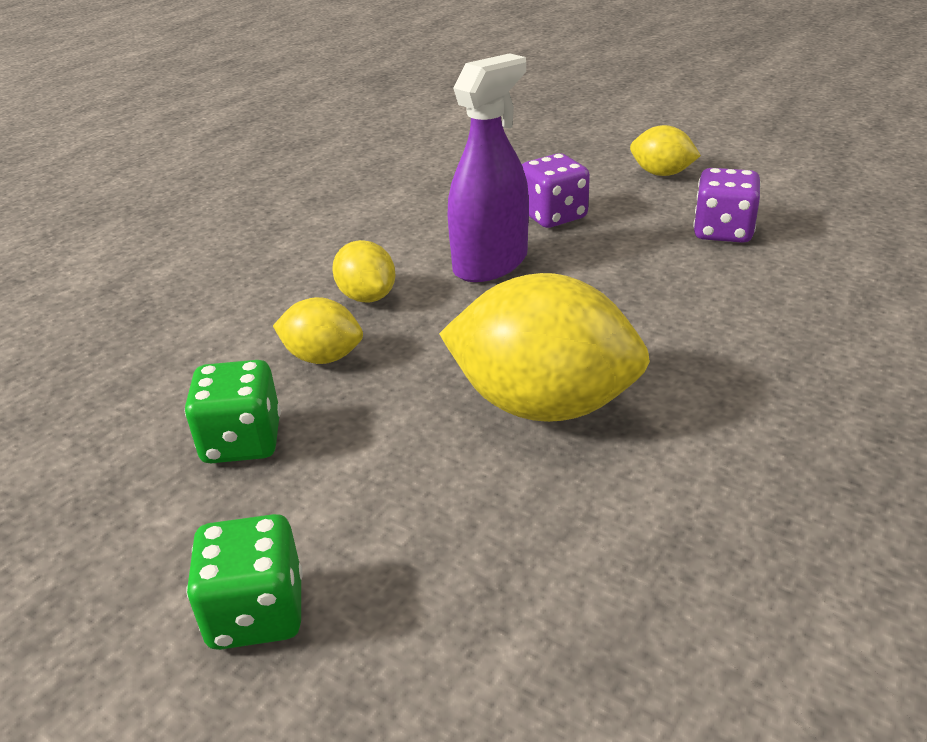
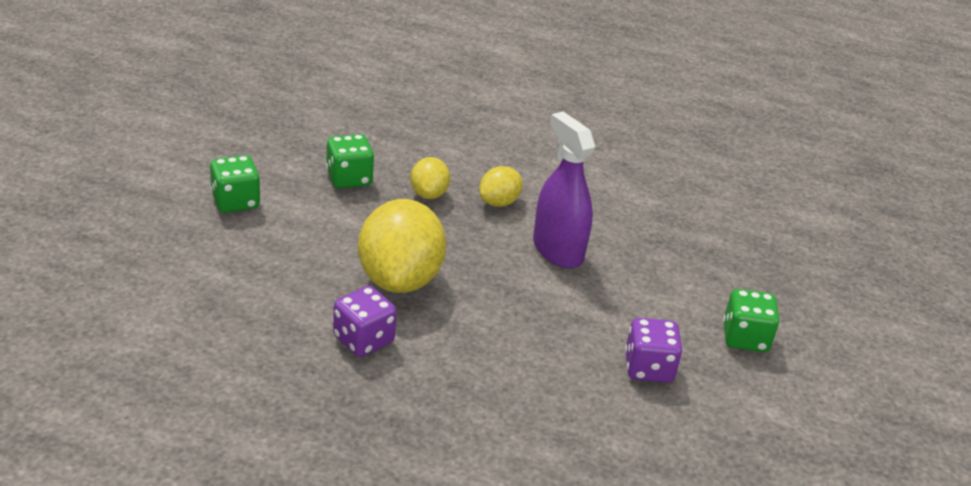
camera: 70 degrees right, 0 degrees up
(490, 263) = (557, 250): purple spray bottle -> purple spray bottle turned 150 degrees counterclockwise
(553, 216) = (641, 278): purple dice -> purple dice (363, 340)
(661, 173) = (745, 338): yellow lemon -> green dice

